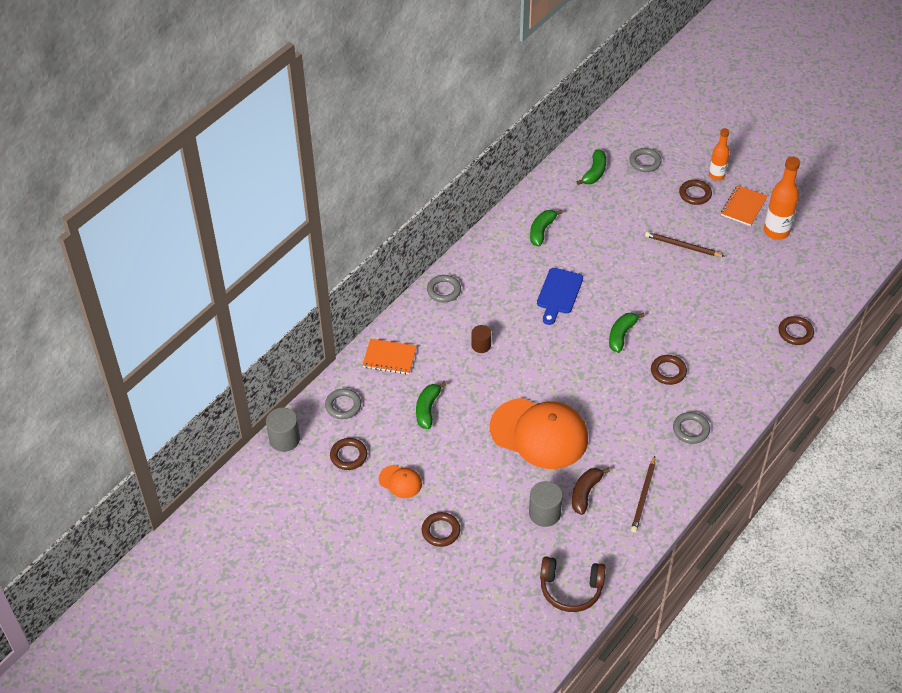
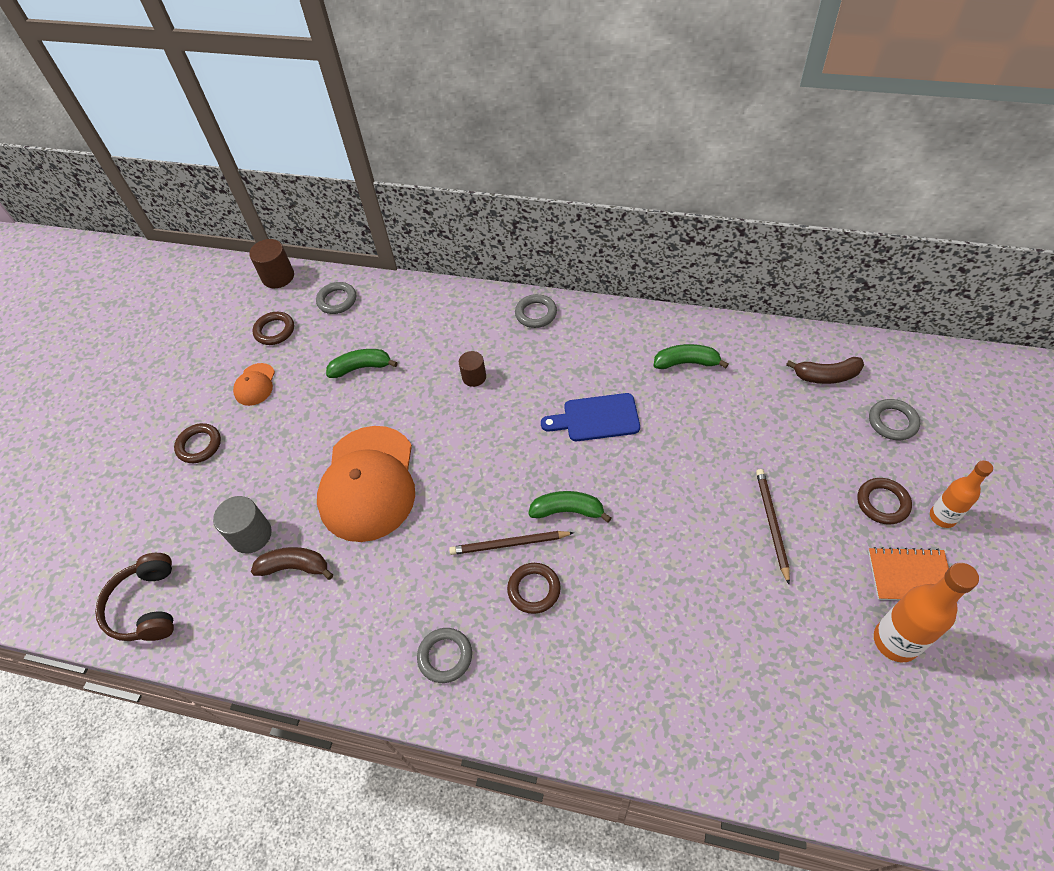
camera: 70 degrees right, 5 degrees up
(284, 439) = (278, 277): grey cylinder -> brown cylinder
(389, 357) = (417, 309): orange notebook -> none
(594, 172) = (826, 376): green banana -> brown banana
(643, 496) = (311, 637): brown pencil -> brown pencil (509, 544)
(795, 332) = (704, 744): brown ring -> none

